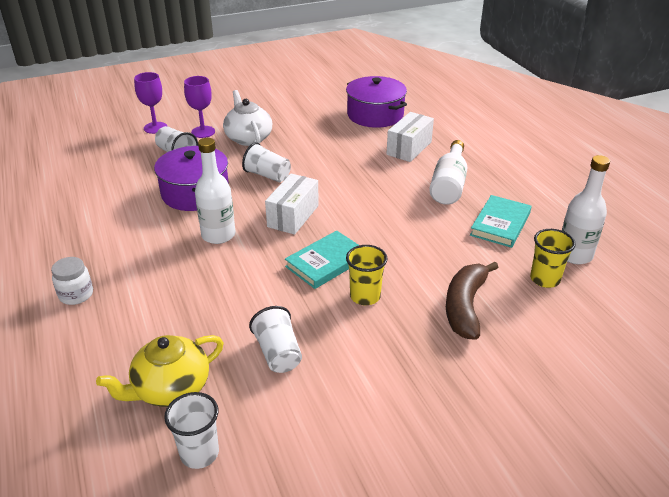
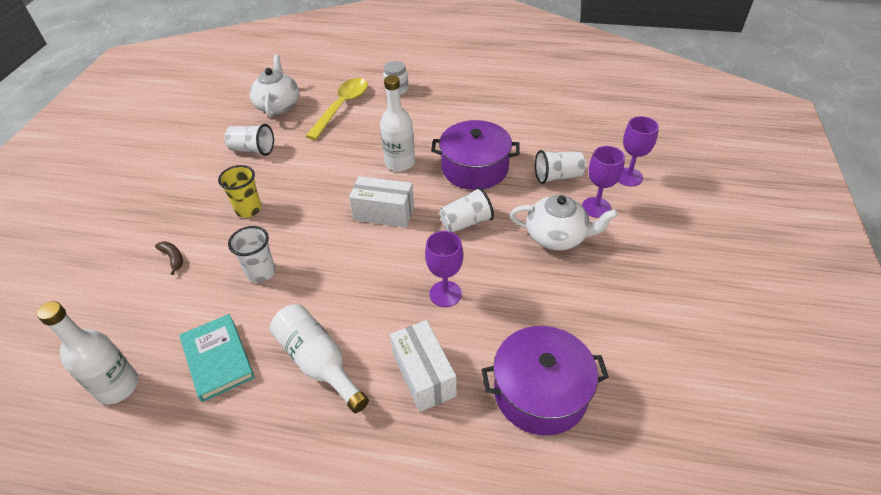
camera: 125 degrees right, 10 degrees up
(141, 323) = (342, 107): none -> yellow spoon
(170, 388) = (278, 105): yellow teapot -> white teapot
(199, 453) = (227, 104): white cup -> white cup (261, 272)
(293, 216) = (384, 213): white box -> white box turned 45 degrees counterclockwise
(326, 262) = (306, 206): turquoise book -> none
(344, 161) = (445, 294): none -> purple goblet
(465, 307) = (173, 258): brown banana -> brown banana, size x0.47
(545, 279) = (128, 333): yellow cup -> none

